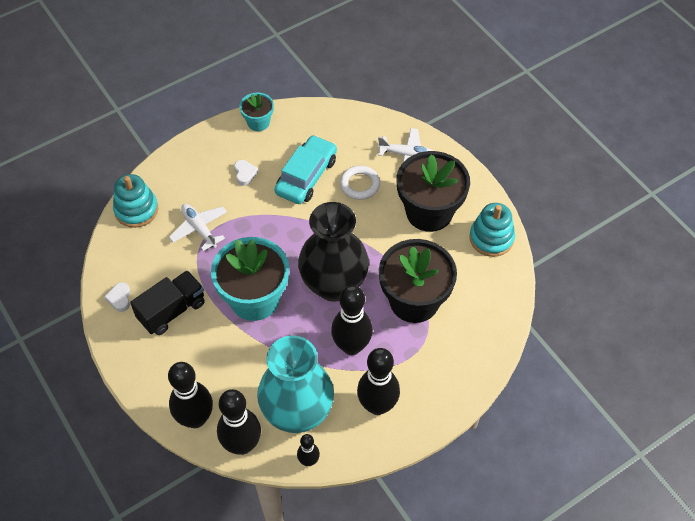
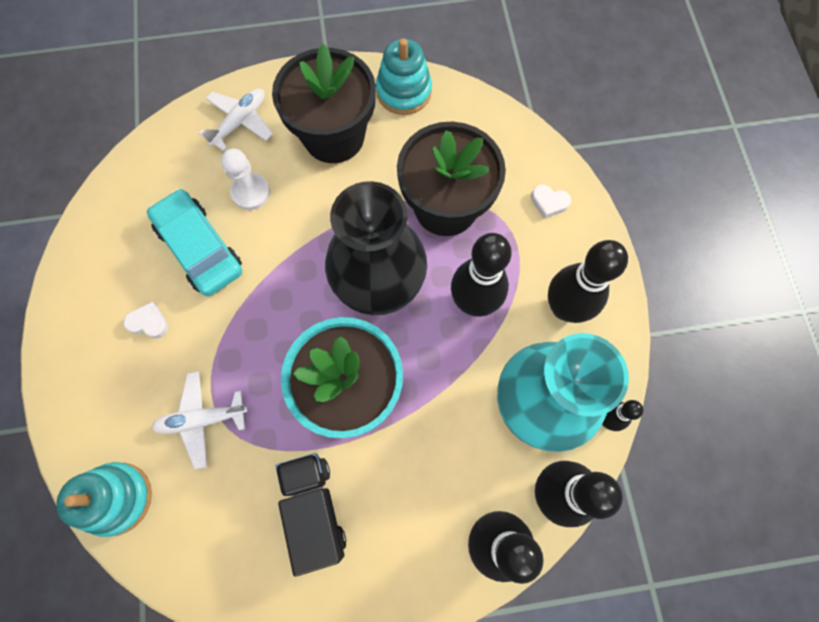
camera: 65 degrees left, 15 degrees up
(120, 298) = (256, 580): white heart -> white heart (548, 203)
(258, 122) = (75, 271): turquoise flower pot -> none
(360, 185) = (251, 192): white ring -> white pawn

